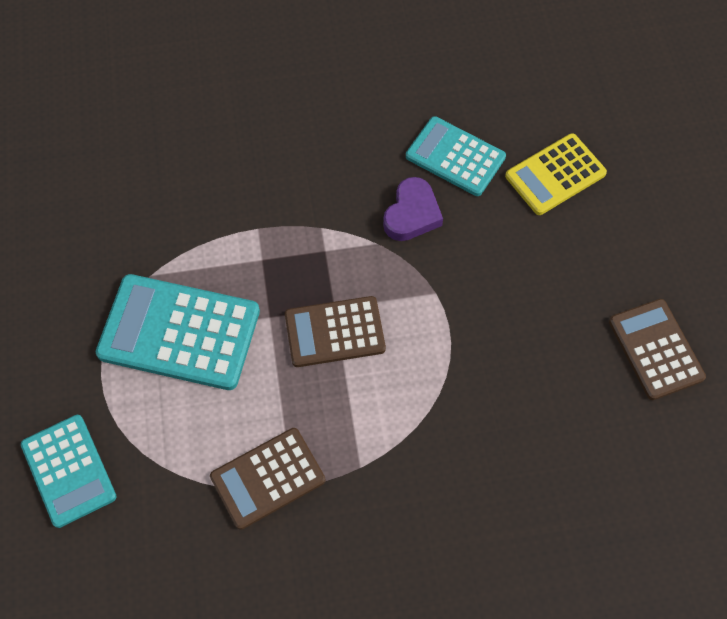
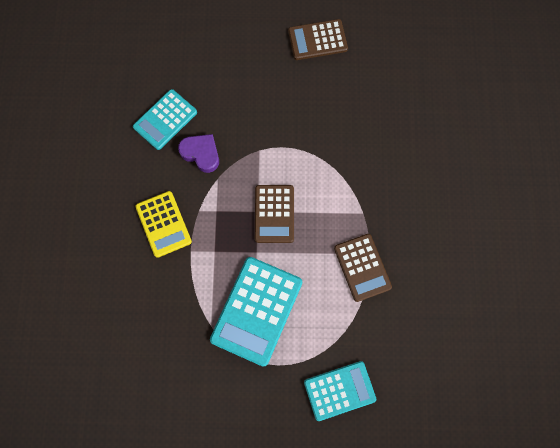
camera: 80 degrees left, 10 degrees up
(555, 175) = (192, 65): yellow calculator -> yellow calculator (163, 224)

